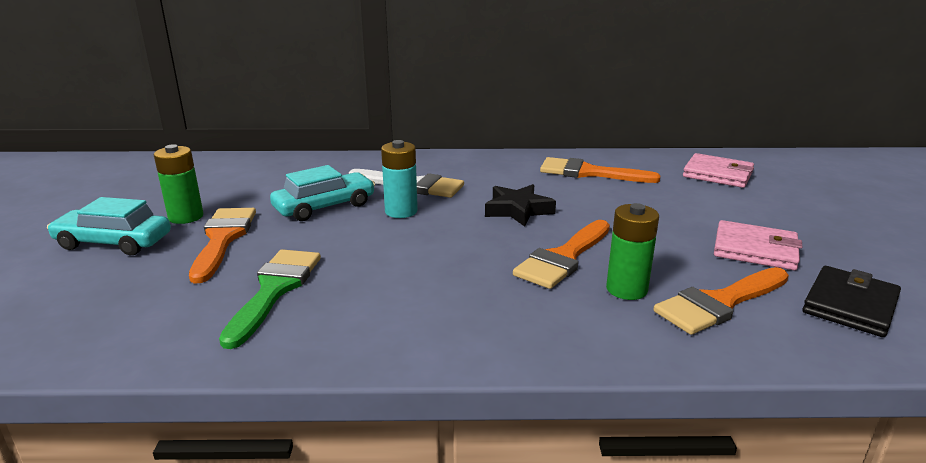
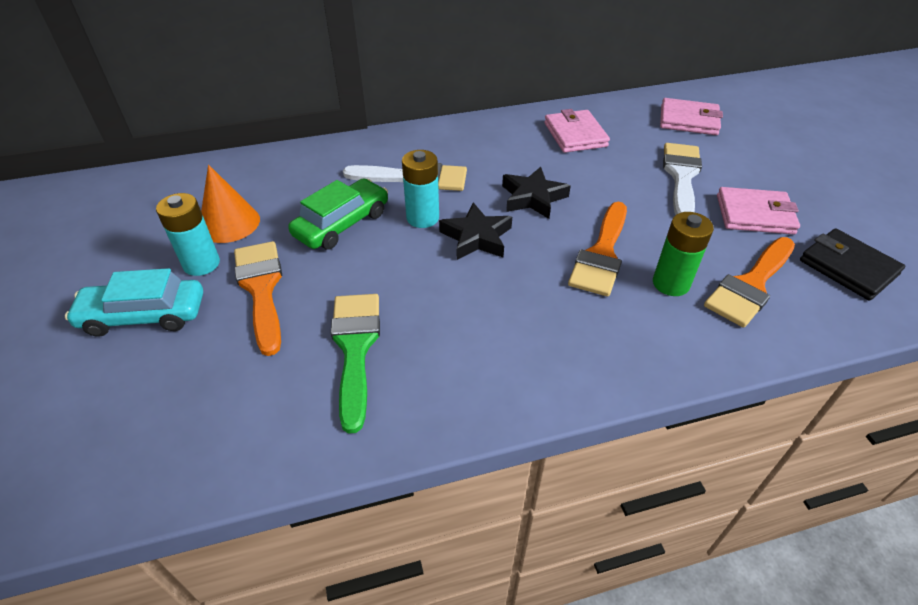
camera: 15 degrees left, 20 degrees up
(186, 217) = (201, 264): green battery -> turquoise battery
(228, 195) = (229, 223): none -> orange cone
(324, 206) = (342, 224): turquoise car -> green car
(443, 230) = (476, 237): none -> black star
(589, 173) = (575, 135): orange brush -> pink wallet
(686, 212) = (681, 176): none -> white brush
(849, 305) = (848, 267): black wallet -> black wallet turned 60 degrees counterclockwise

